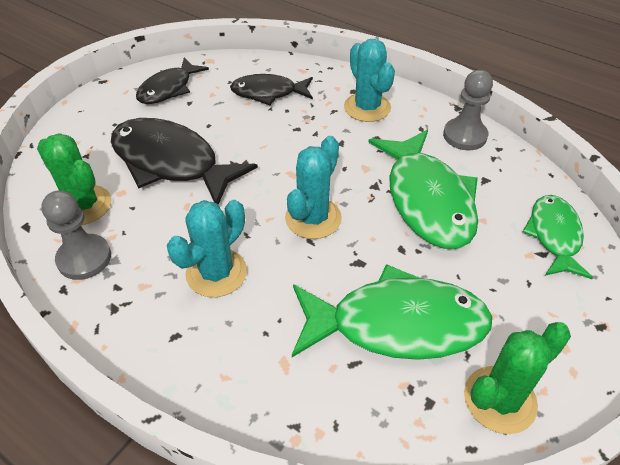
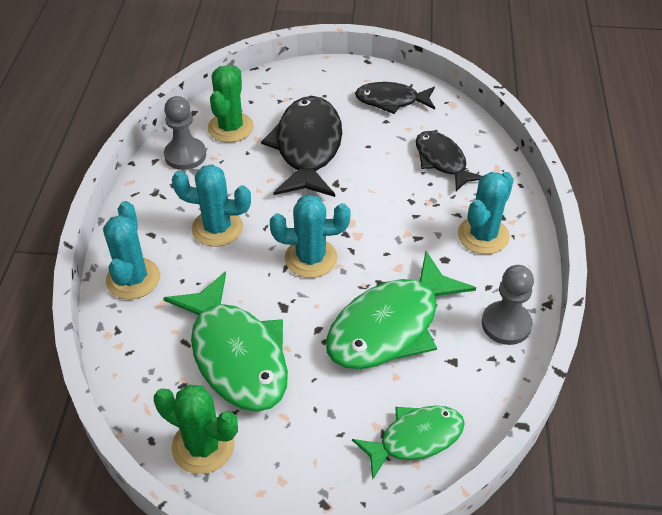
camera: 60 degrees right, 0 degrees up
(229, 380) = (133, 279): none -> turquoise cactus

